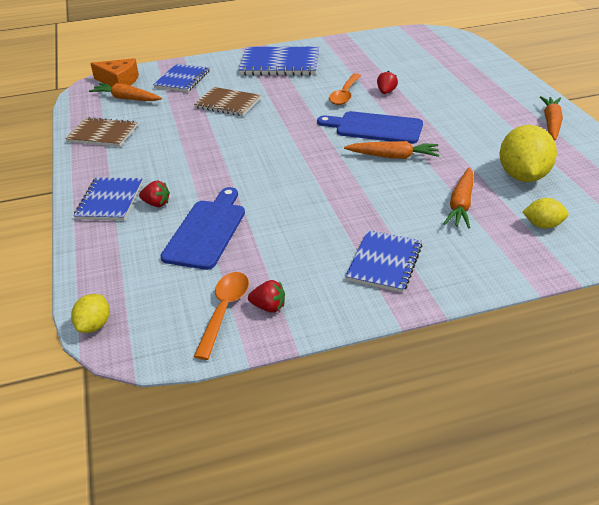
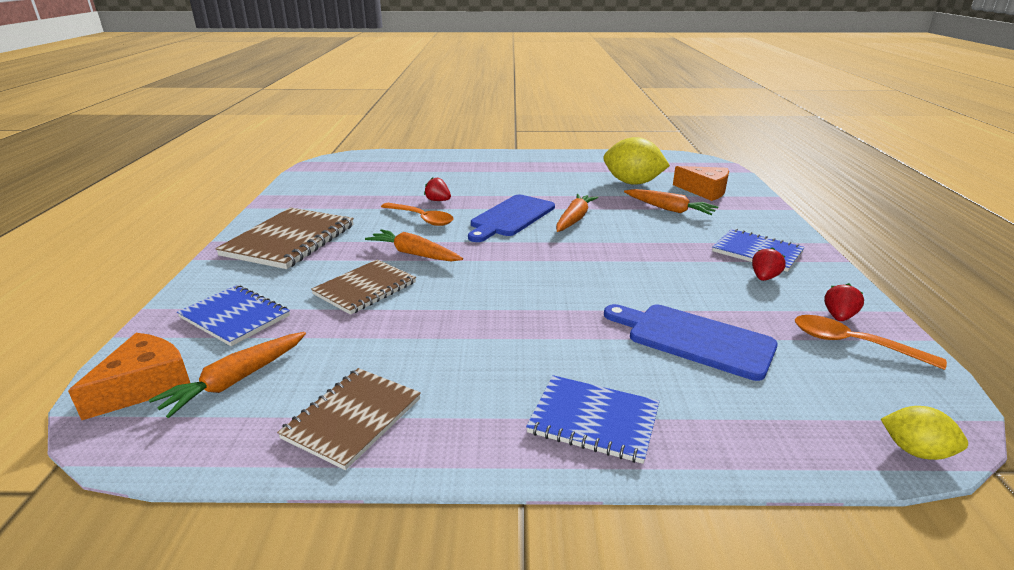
camera: 75 degrees left, 10 degrees down
(156, 204) = (618, 374): red strawberry -> red strawberry (764, 278)
(280, 64) = (290, 240): blue notebook -> brown notebook
(542, 225) = (705, 191): yellow lemon -> orange cheese
(551, 123) = (555, 160): orange carrot -> orange carrot (414, 254)

